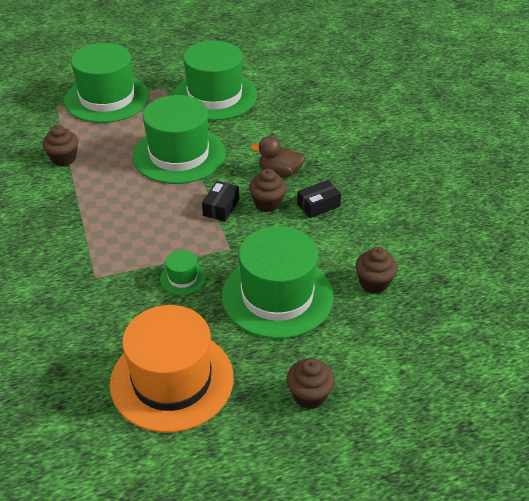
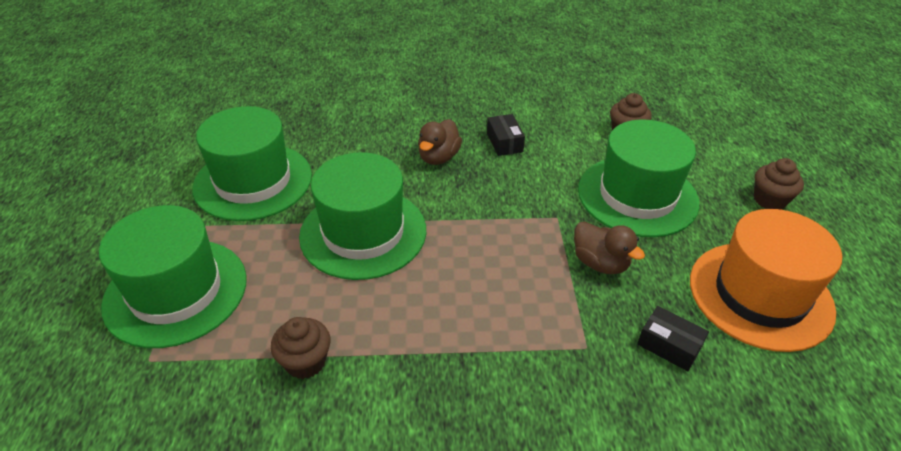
camera: 75 degrees left, 0 degrees up
(182, 278) = (600, 263): green hat -> brown duck
(221, 207) = (483, 212): black box -> black box (669, 345)
(267, 203) = (489, 176): brown cupcake -> none

